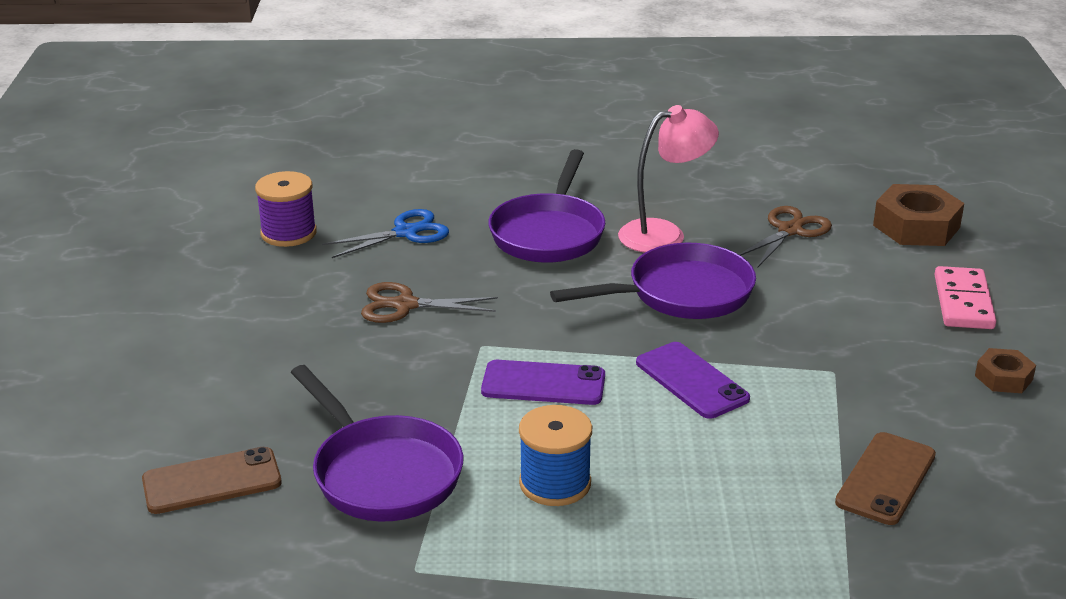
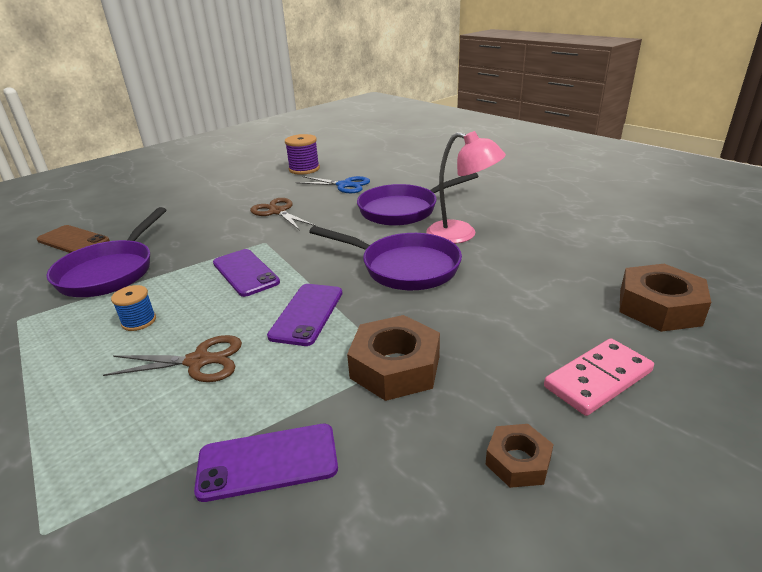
camera: 50 degrees right, 0 degrees up
(555, 483) = (139, 321): blue spool -> blue spool, size x0.63
(790, 230) = (546, 266): brown scissors -> brown scissors (198, 361)
(839, 374) = (395, 367): none -> brown nut
(886, 479) = (268, 462): brown phone -> purple phone

